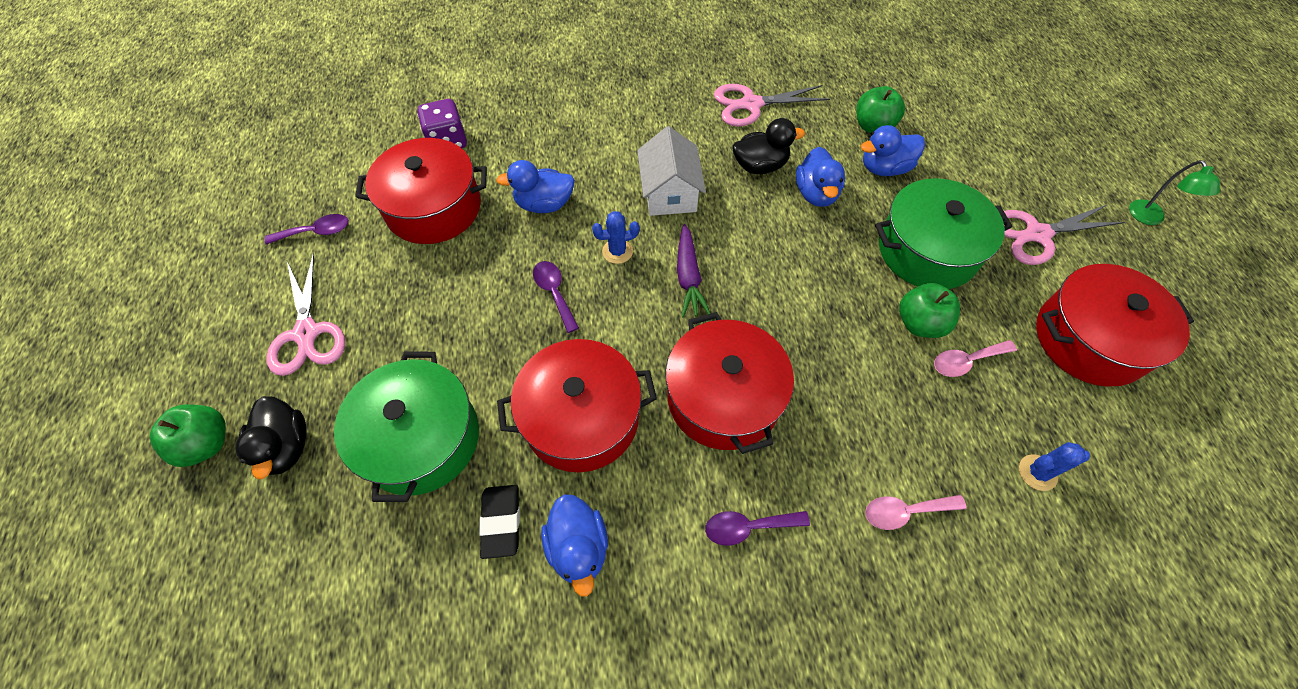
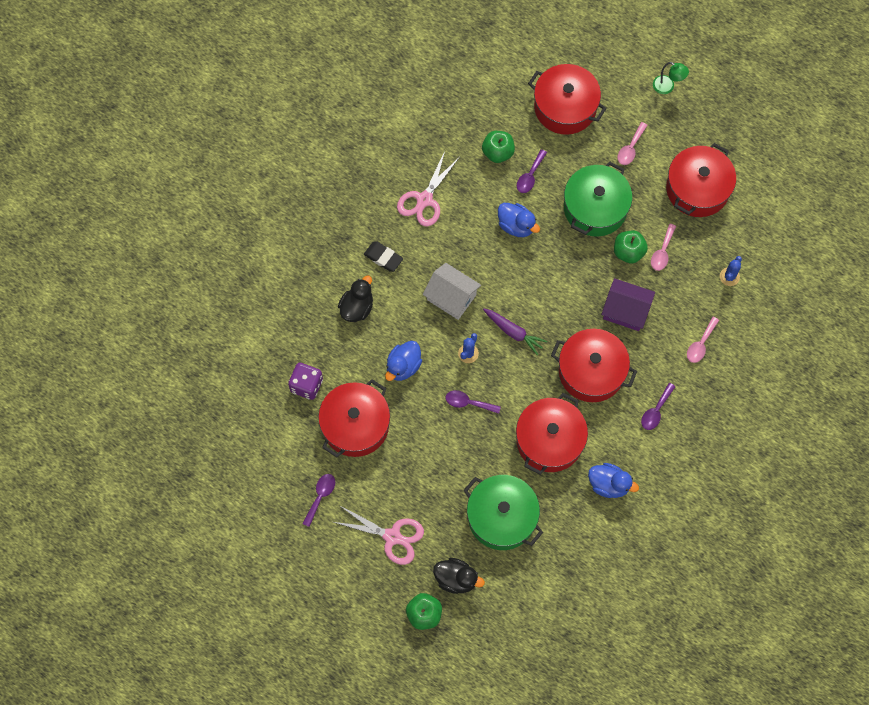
camera: 50 degrees left, 10 degrees up
(501, 522) = (572, 508): black eraser -> black eraser (383, 257)
(760, 166) = (473, 236): black duck -> black duck (357, 307)
(845, 377) = (625, 311): none -> purple house
(884, 168) = (530, 176): blue duck -> purple spoon
(995, 146) = (565, 107): none -> red pot
(1037, 234) = (630, 148): pink scissors -> pink spoon

